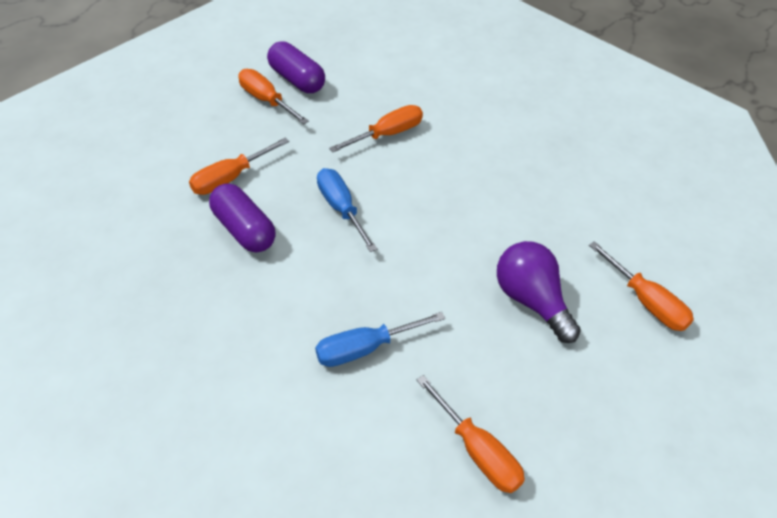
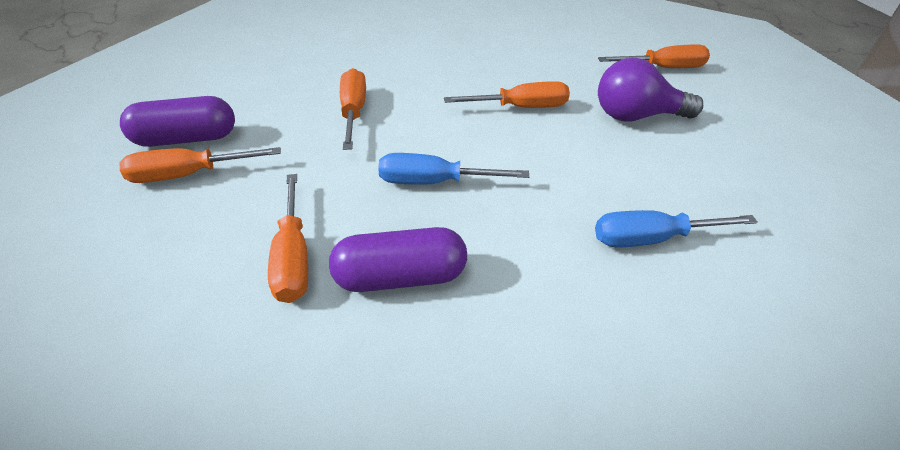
camera: 60 degrees left, 5 degrees down
(365, 348) = (652, 239): blue screwdriver -> blue screwdriver turned 75 degrees clockwise
(477, 450) = (804, 212): orange screwdriver -> orange screwdriver (520, 107)

